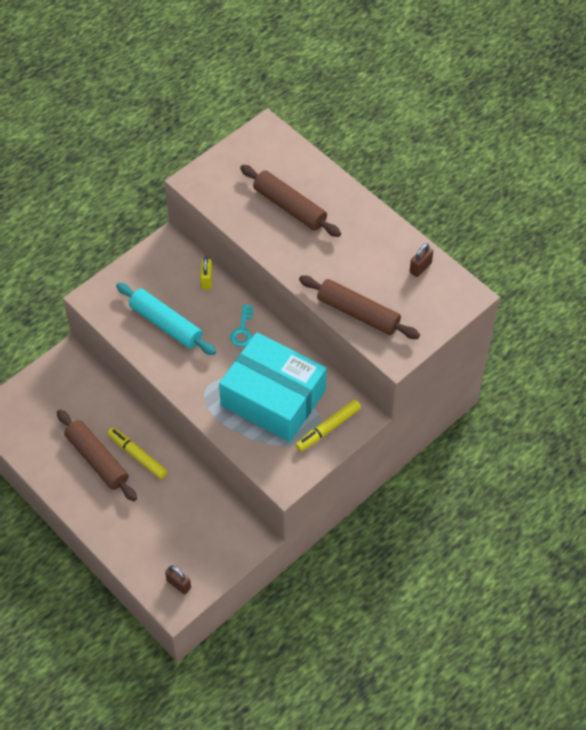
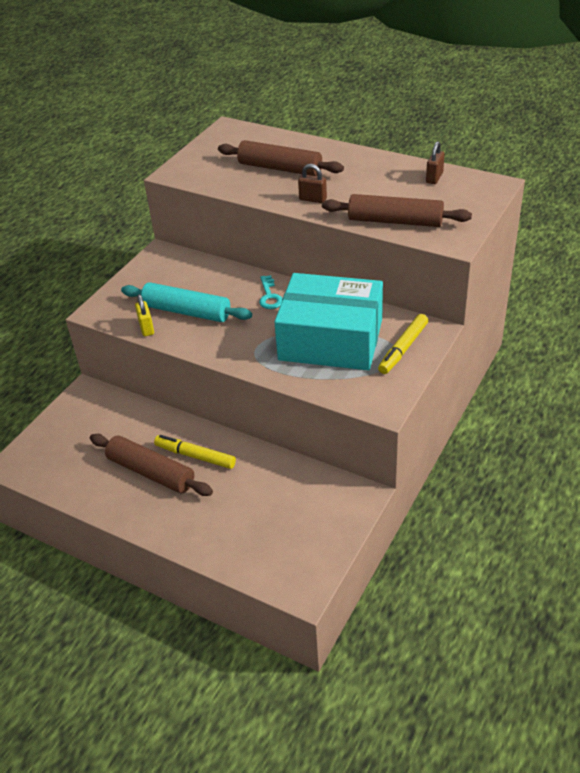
camera: 15 degrees left, 15 degrees down
(179, 584) = (297, 565): brown padlock -> brown padlock (313, 199)
(207, 280) = (213, 269): yellow padlock -> yellow padlock (146, 328)

